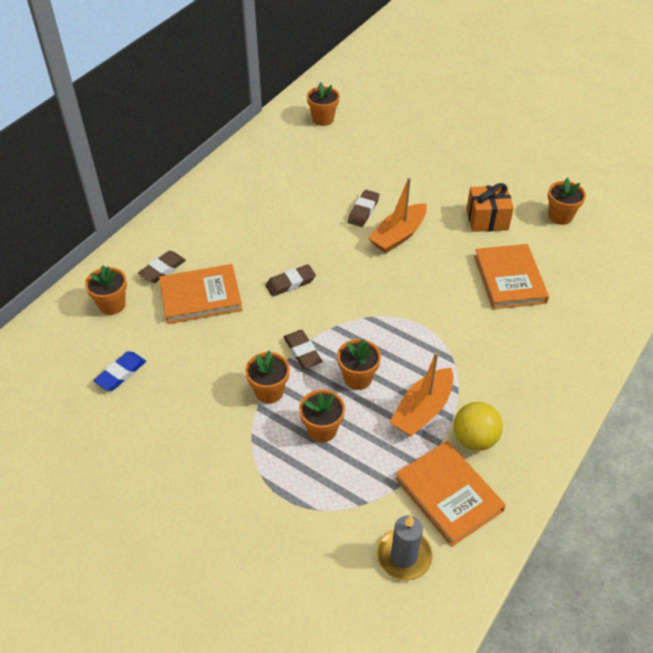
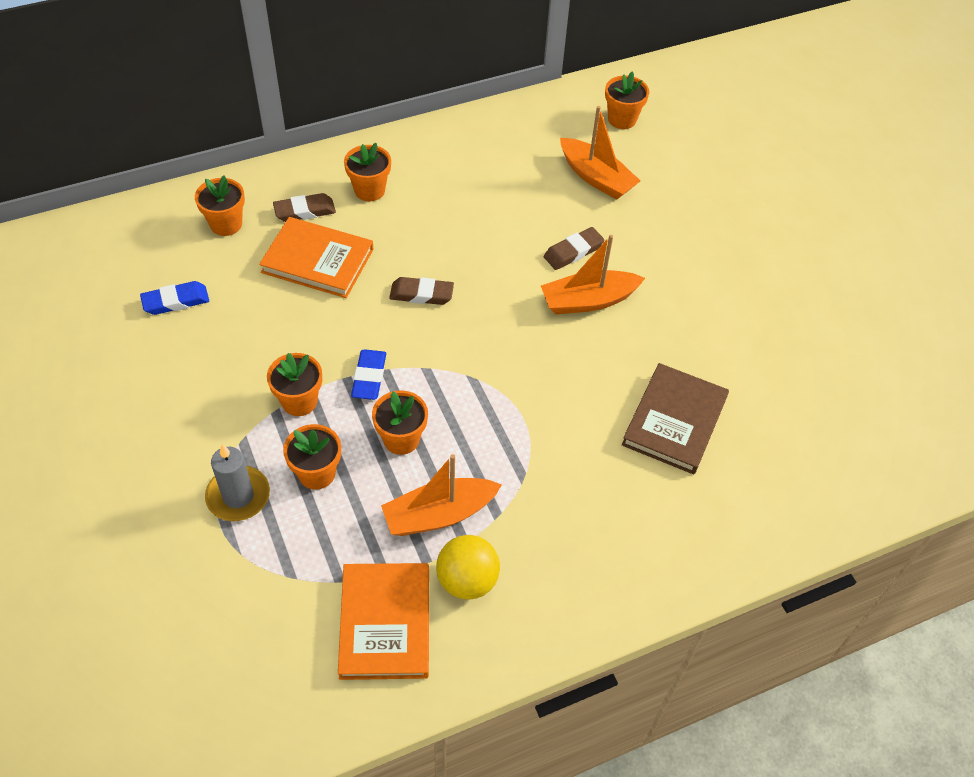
camera: 30 degrees right, 5 degrees up
(302, 352) = (369, 377): brown eraser -> blue eraser
(338, 160) = (596, 177): none -> orange boat
(404, 556) = (283, 657): grey candle -> grey candle (238, 496)
(487, 219) = (712, 335): orange gift -> none
(509, 279) = (674, 421): orange book -> brown book
(560, 216) = (810, 378): orange flower pot -> orange flower pot (369, 190)

